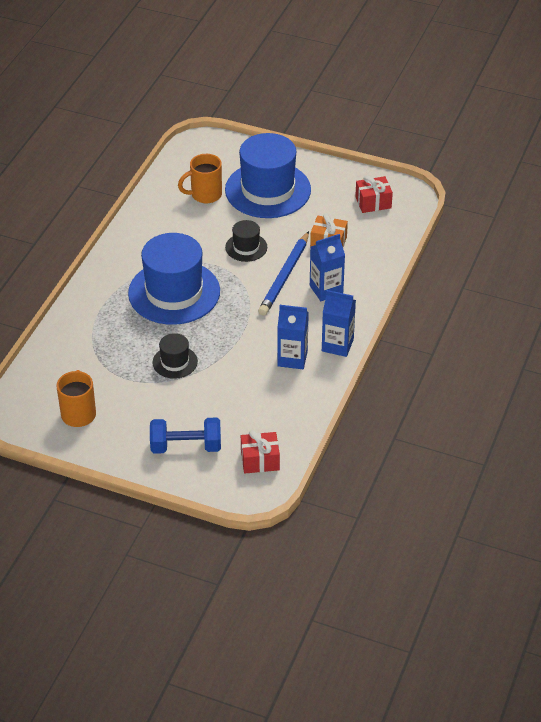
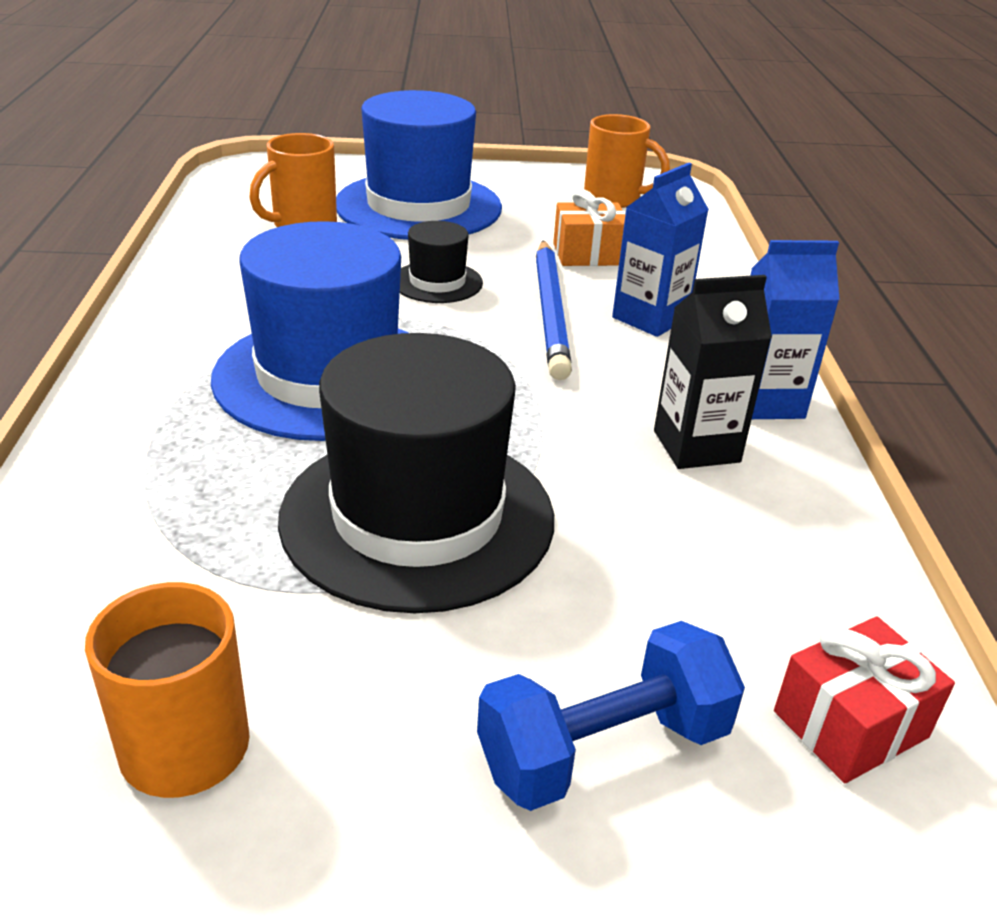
camera: 25 degrees left, 10 degrees down
(175, 362) = (417, 517): black hat -> black hat, size x2.12
(292, 358) = (696, 446): blue carton -> black carton
(373, 202) = (614, 199): red gift -> orange mug

